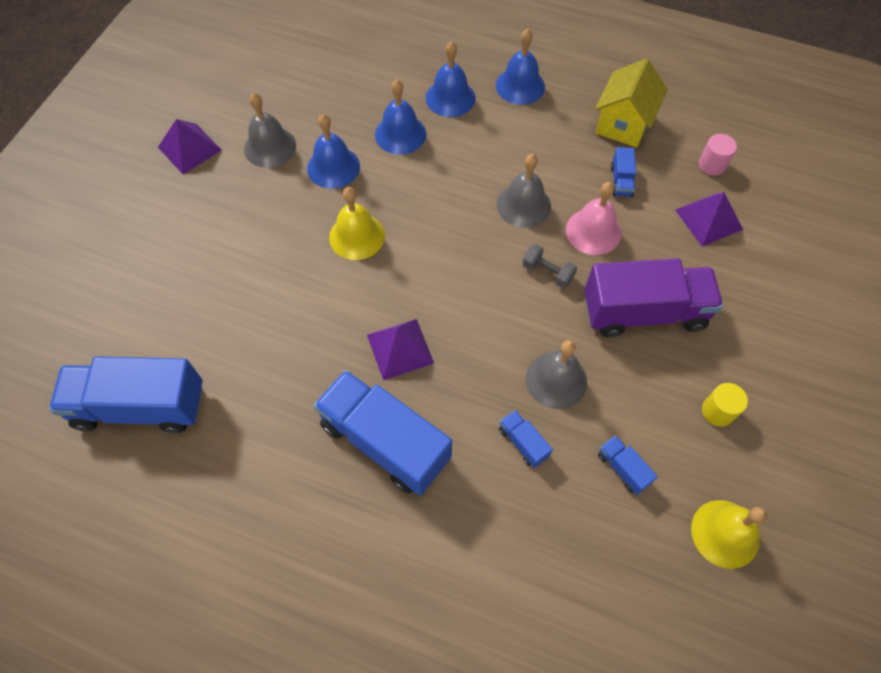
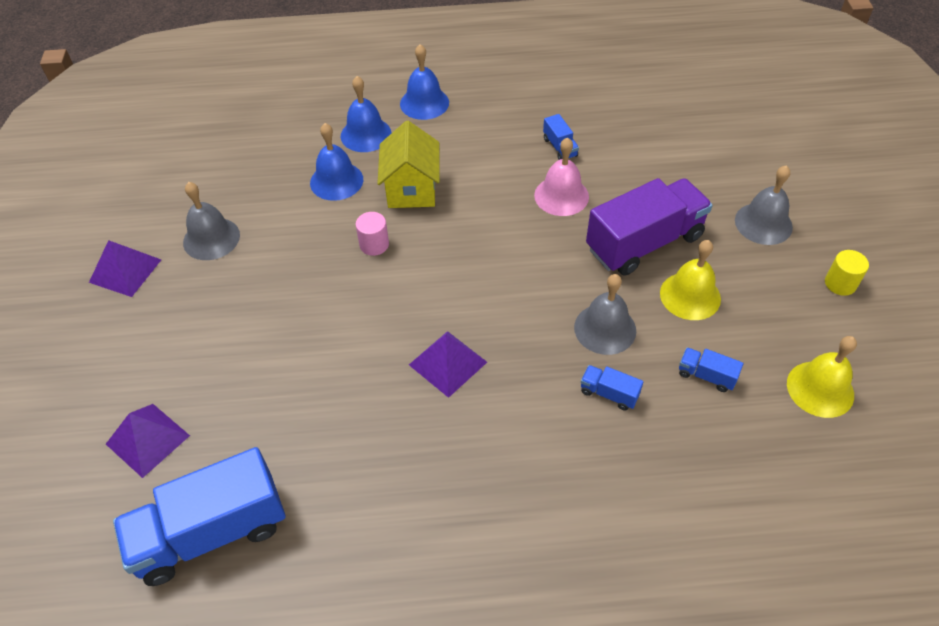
camera: 25 degrees left, 10 degrees down
(333, 167) = (287, 232): blue bell -> none
(357, 236) = (347, 283): yellow bell -> yellow bell (690, 296)
(385, 442) = (483, 450): blue truck -> none
(523, 205) = (487, 197): grey bell -> grey bell (763, 223)
(547, 272) = (542, 244): grey dumbbell -> none
(623, 124) = (533, 102): yellow house -> yellow house (411, 189)
(708, 219) = (650, 150): purple pyramid -> purple pyramid (147, 440)
(712, 165) = (626, 107): pink cylinder -> pink cylinder (374, 244)
(718, 411) = (753, 295): yellow cylinder -> yellow cylinder (840, 283)

